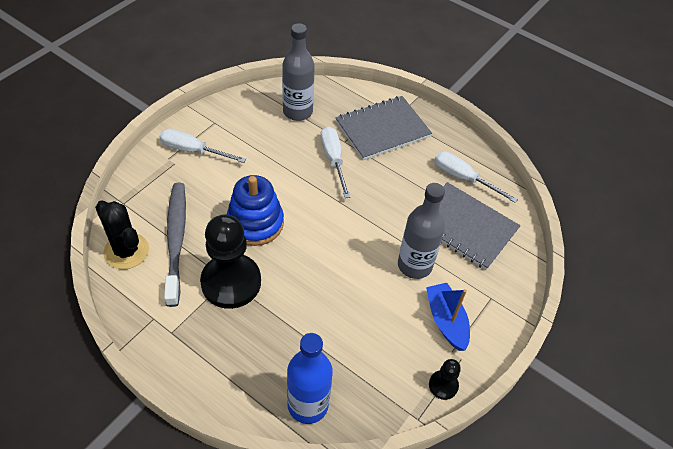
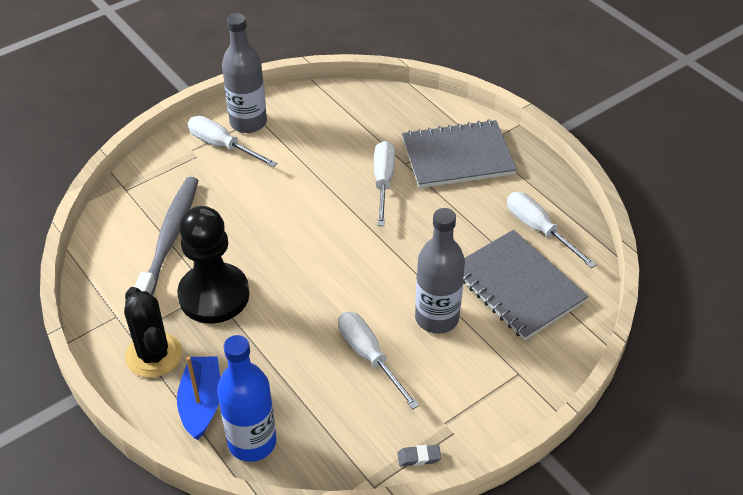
camera: 20 degrees right, 5 degrees down
(126, 251) = (112, 241): black cactus -> black cactus (154, 355)
(255, 223) = (264, 237): blue stacking toy -> none
(297, 112) = (360, 121): grey bottle -> grey bottle (248, 122)
(374, 308) = (369, 356): none -> white screwdriver
(443, 385) = (419, 457): black pawn -> grey eraser
(446, 321) = (451, 387): blue boat -> blue boat (201, 403)

